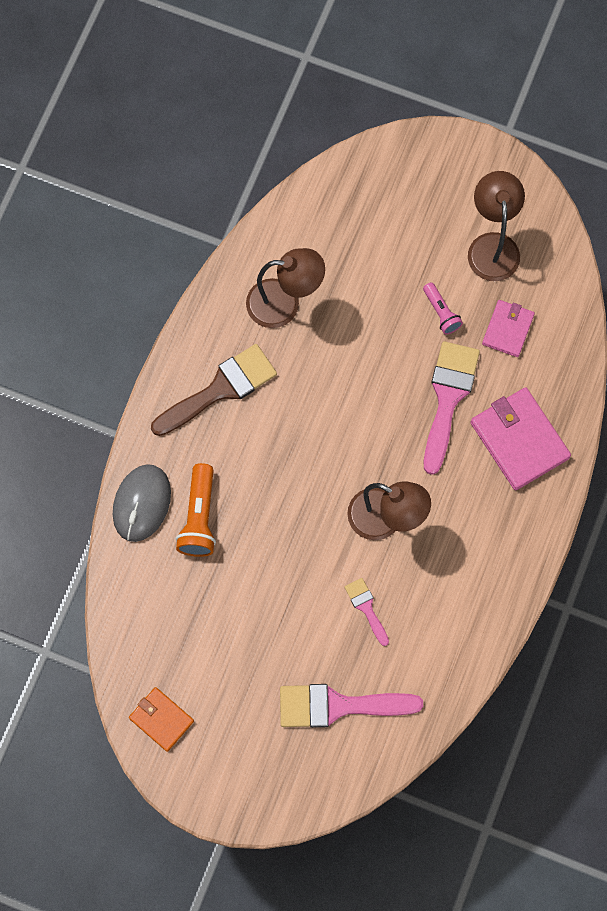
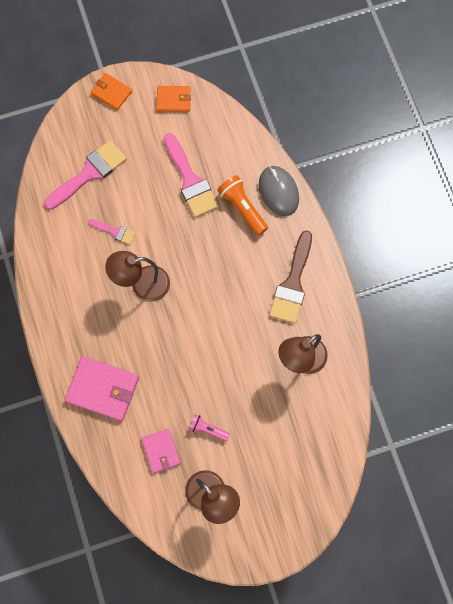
camera: 140 degrees right, 0 degrees up
(227, 793) = (111, 92): none -> orange wallet
(448, 398) = (163, 381): pink brush -> pink brush (190, 181)

